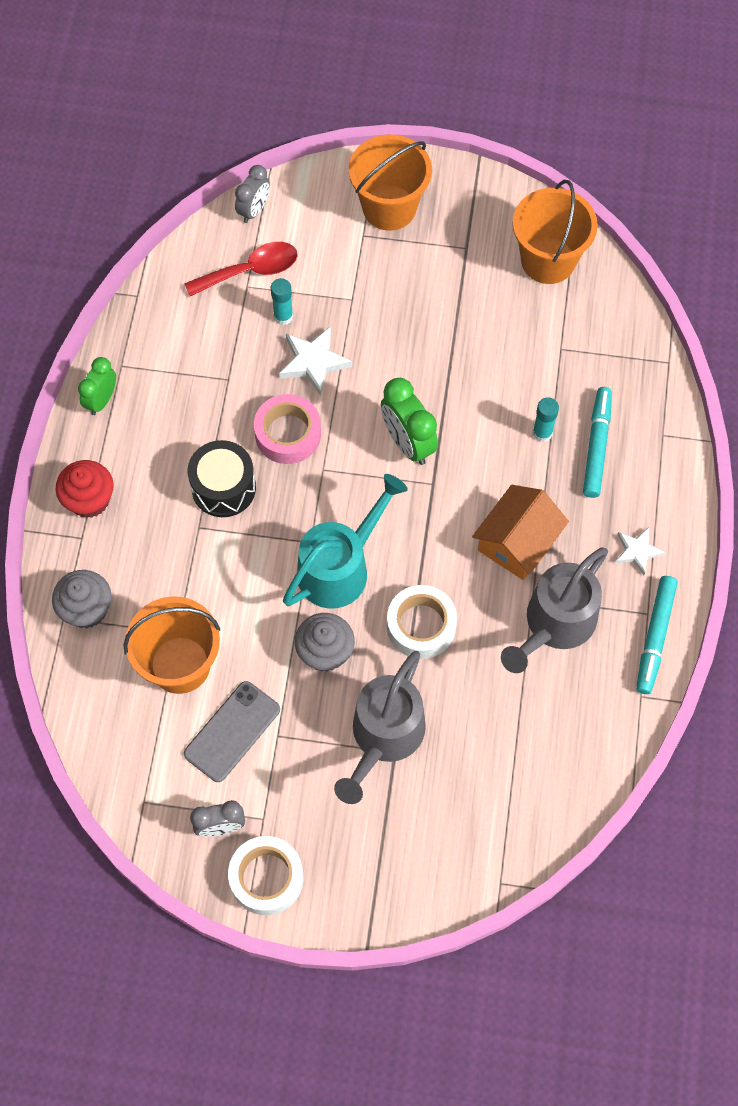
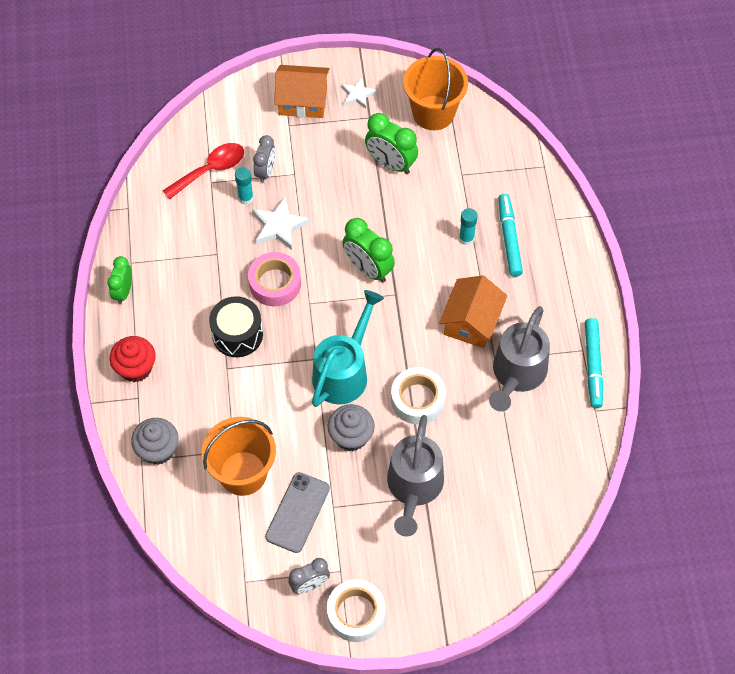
camera: 15 degrees left, 5 degrees down
(254, 210) = (200, 125): grey clock -> grey clock (265, 171)
(389, 208) = (303, 100): orange bucket -> orange house
(475, 314) = (391, 163): none -> green clock
(637, 551) = (561, 307): white star -> white star (357, 95)

